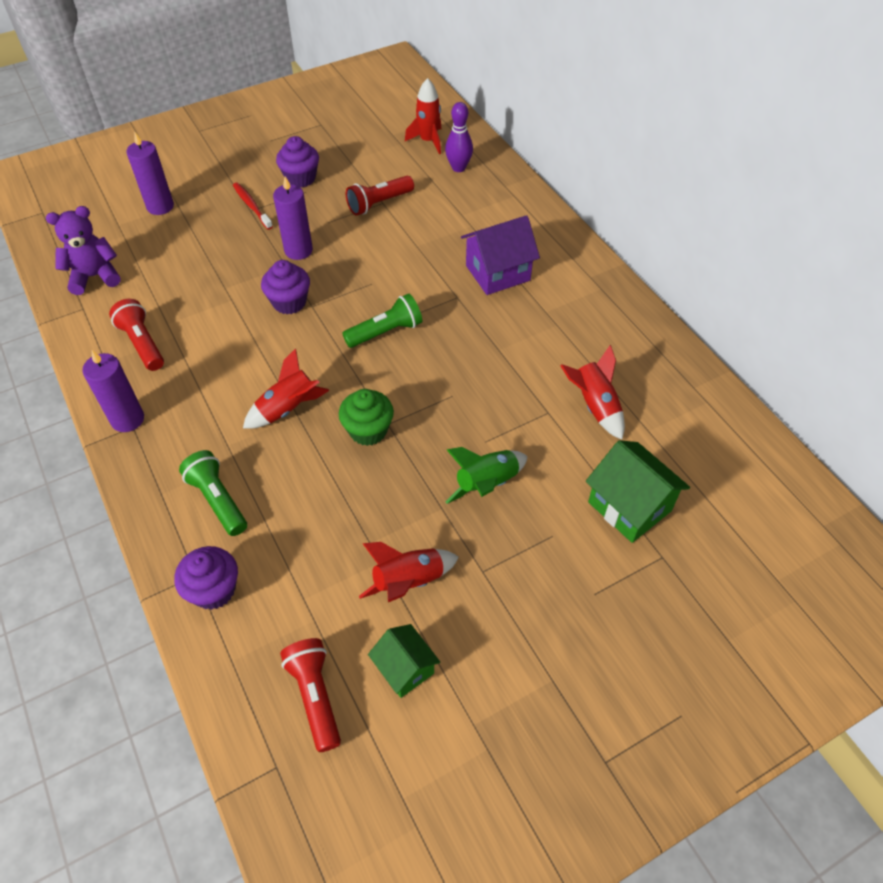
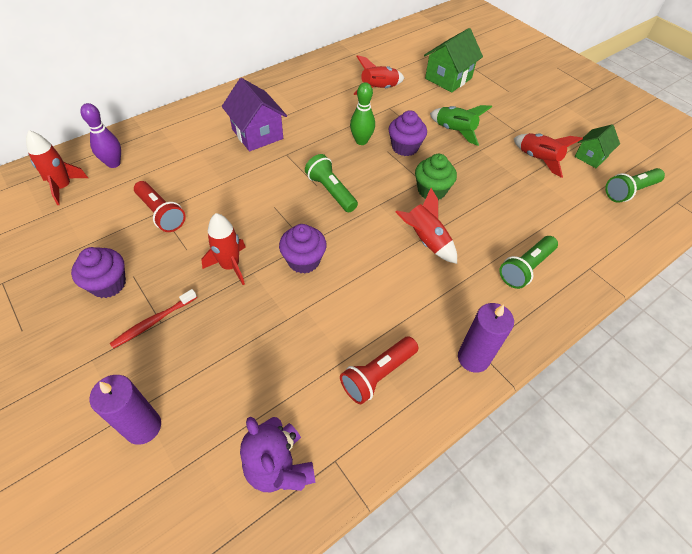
camera: 100 degrees left, 0 degrees up
(214, 590) = (595, 254): purple cupcake -> purple cupcake (405, 147)
(298, 250) = (230, 266): purple candle -> red rocket
(315, 696) = (629, 191): red flashlight -> green flashlight
(475, 370) = (361, 141): none -> green bowling pin

